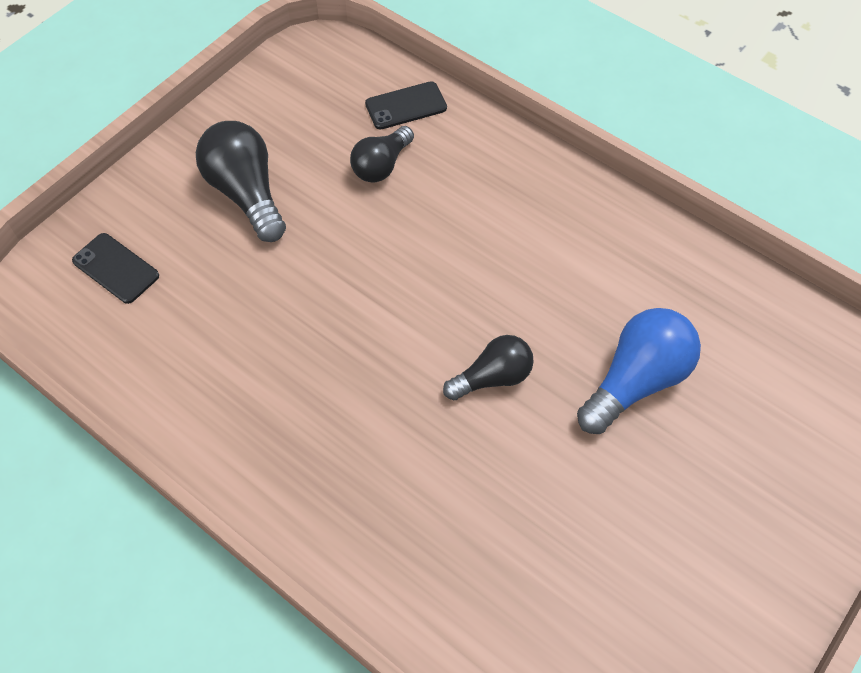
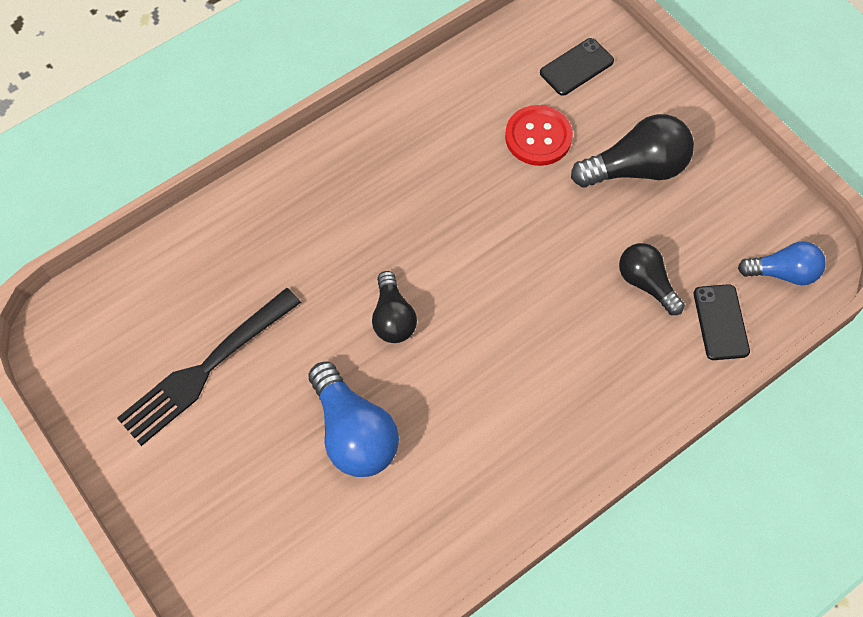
camera: 105 degrees right, 5 degrees up
(222, 287) = (538, 137): none -> red button
(340, 69) = (782, 272): none -> blue light bulb
(626, 559) = (206, 369): none -> black fork

